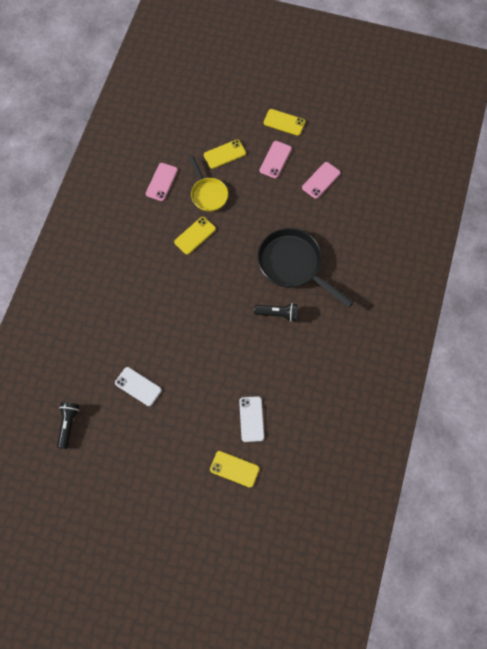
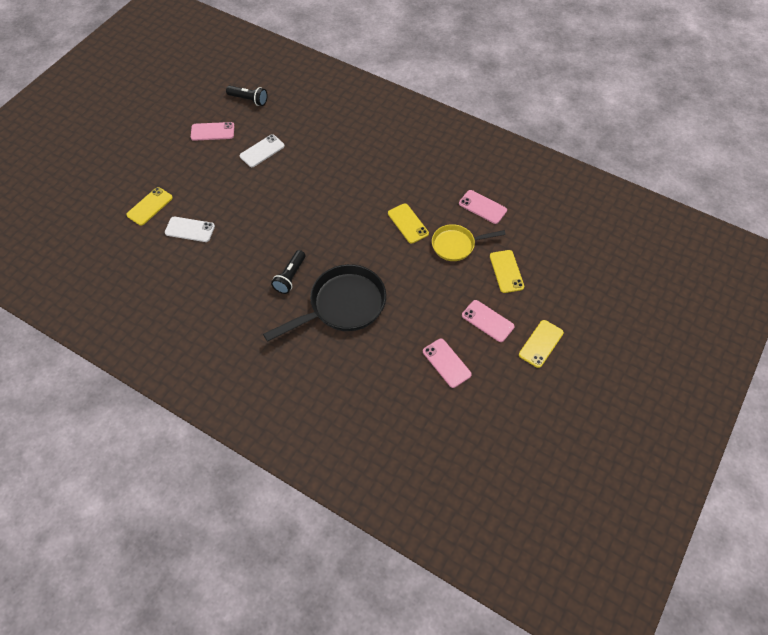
camera: 105 degrees right, 10 degrees down
(122, 445) = (212, 131): none -> pink phone

